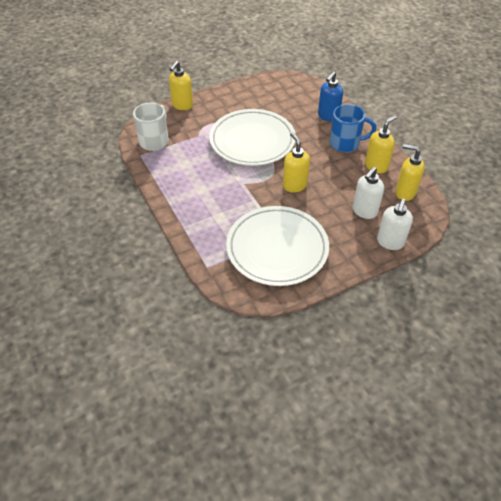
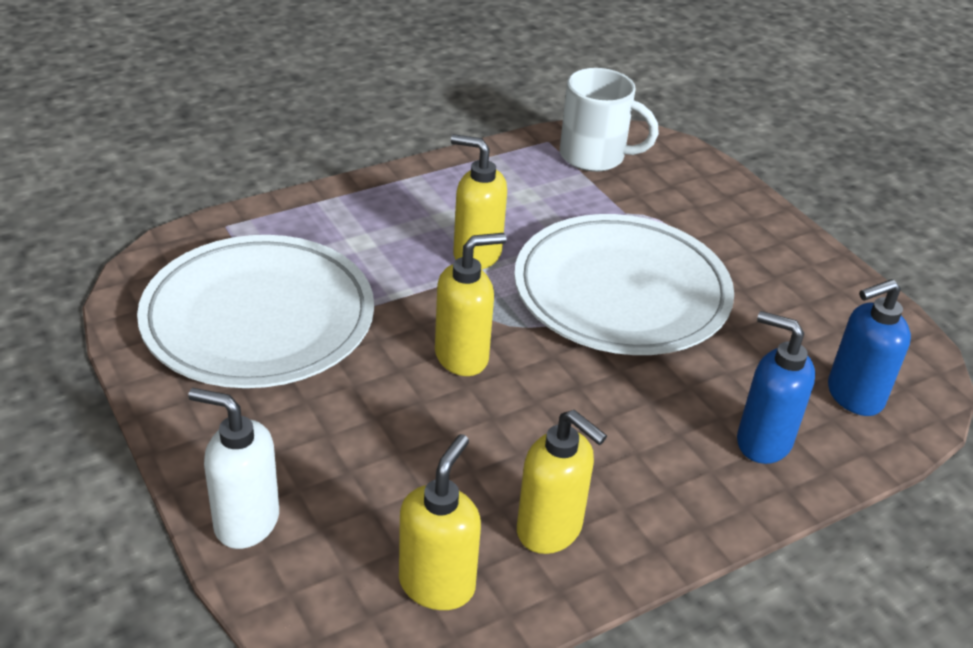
camera: 85 degrees right, 10 degrees down
(182, 105) = (729, 189): yellow soap dispenser -> yellow soap dispenser (476, 254)
(303, 94) = (853, 396): none -> blue soap dispenser
(345, 144) = (643, 470): blue mug -> none
(364, 211) = (364, 481): white soap dispenser -> none

